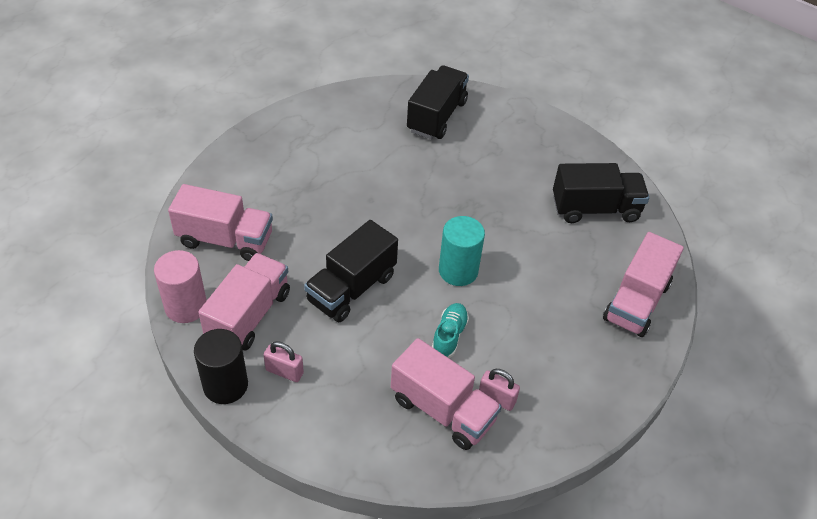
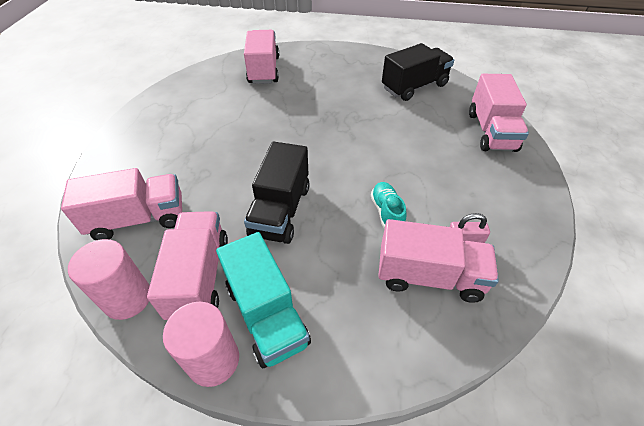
camera: 25 degrees left, 0 degrees up
(225, 385) = (213, 360): black cylinder -> pink cylinder
(284, 372) = (266, 314): pink padlock -> turquoise truck
(436, 116) = (264, 70): black truck -> pink truck
(458, 271) = (355, 162): turquoise cylinder -> none

